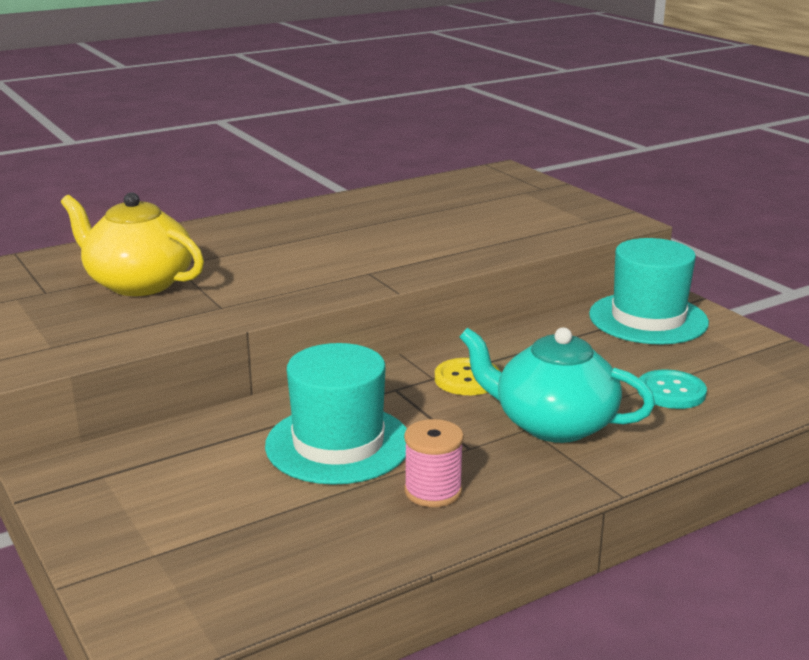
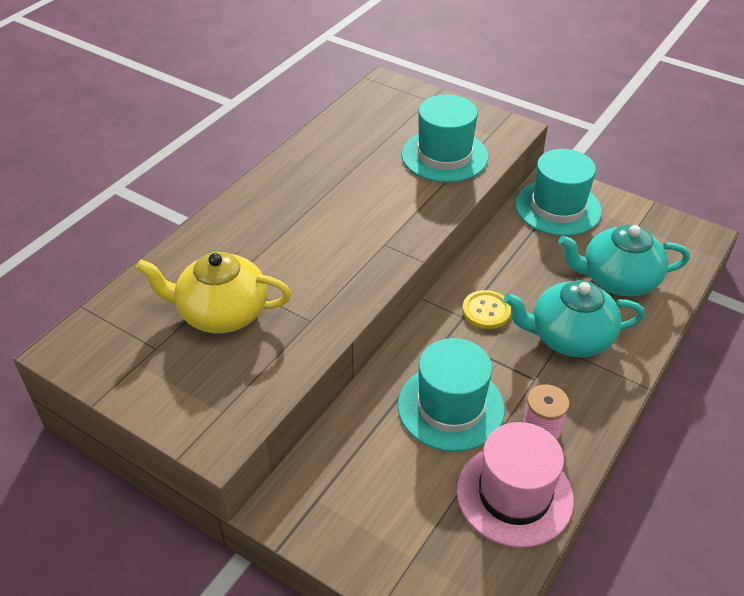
camera: 25 degrees left, 20 degrees up
(336, 537) = (514, 495): none -> pink hat
(514, 226) = (444, 156): none -> turquoise hat
(671, 392) = (618, 280): turquoise button -> turquoise teapot

